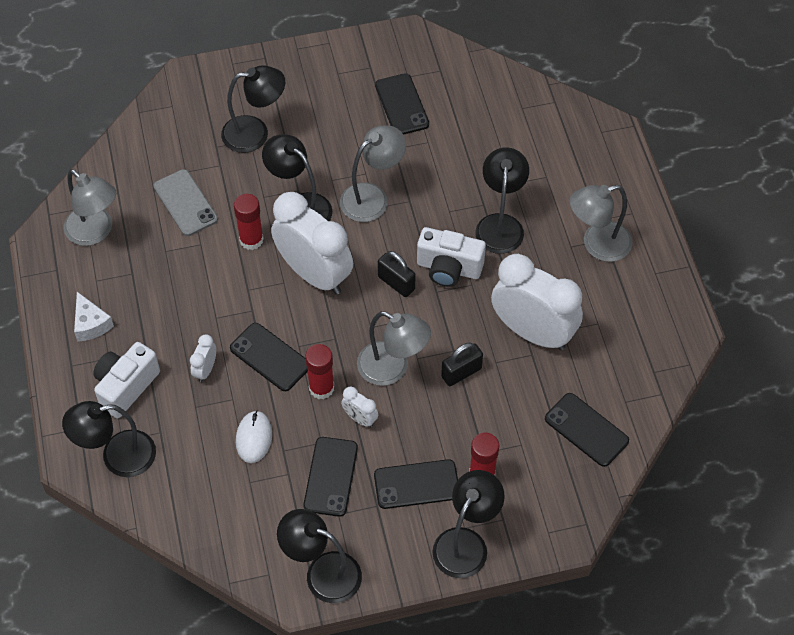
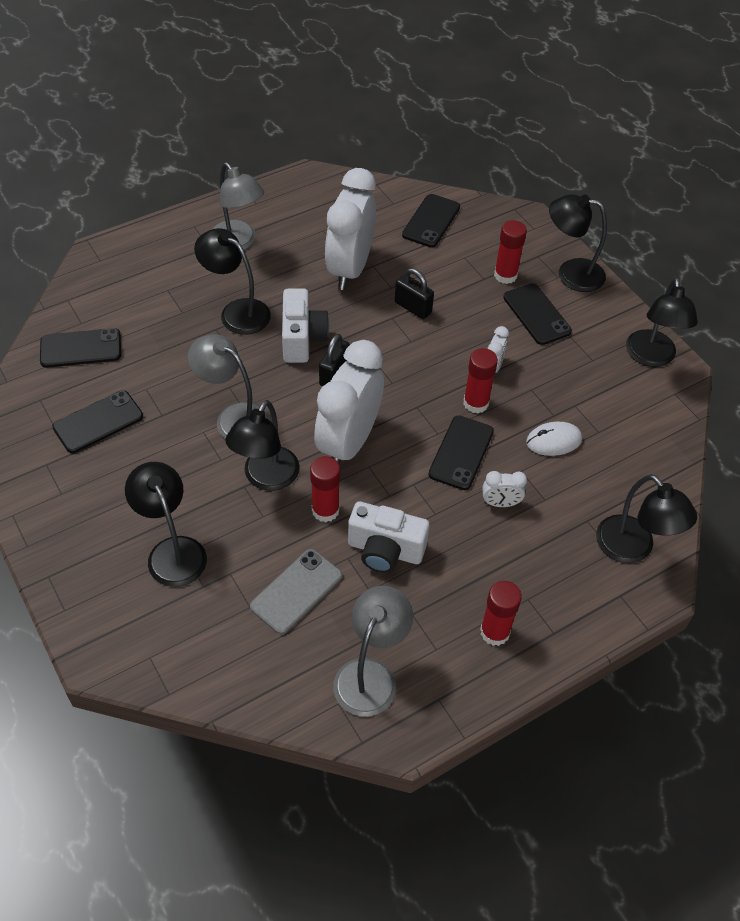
camera: 110 degrees left, 5 degrees down
(91, 324) = (494, 632): white cheese -> red glue stick
(126, 387) = (553, 569): white camera -> white camera (385, 550)
(330, 476) = (561, 374): black phone -> black phone (81, 348)
(392, 368) = (430, 356): grey lamp -> none
(500, 224) = (237, 312): black lamp -> black lamp turned 45 degrees clockwise

